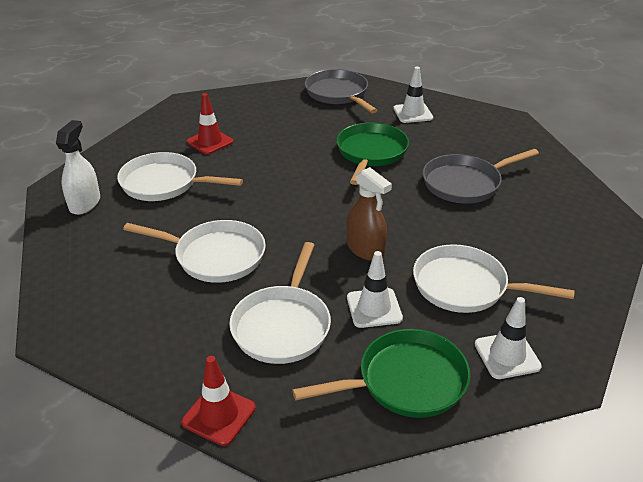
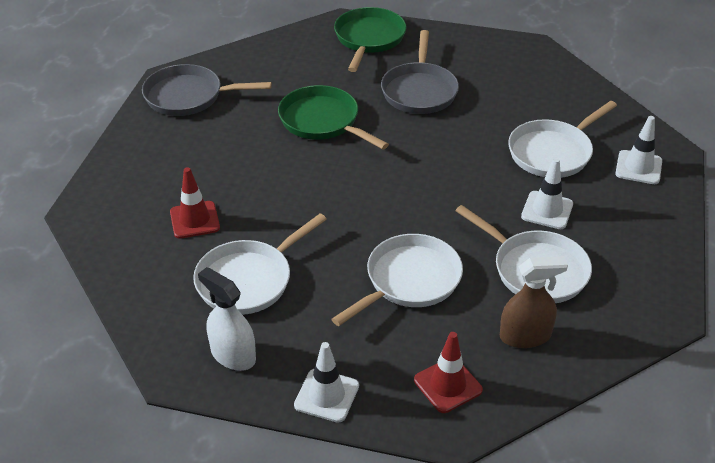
camera: 60 degrees left, 5 degrees up
(219, 415) = (619, 342): red traffic cone -> red traffic cone (448, 385)
(365, 249) = (468, 184): brown spray bottle -> brown spray bottle (525, 336)
(406, 381) = (637, 227): green pan -> green pan (369, 39)
(413, 113) = (277, 68): white traffic cone -> white traffic cone (326, 395)

